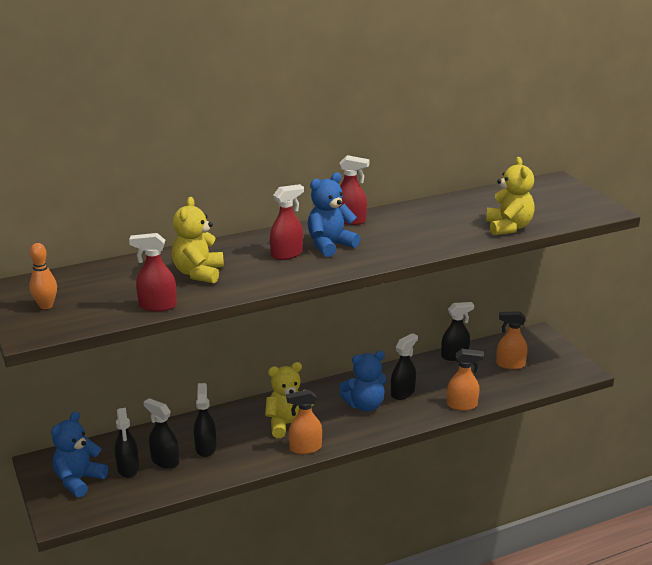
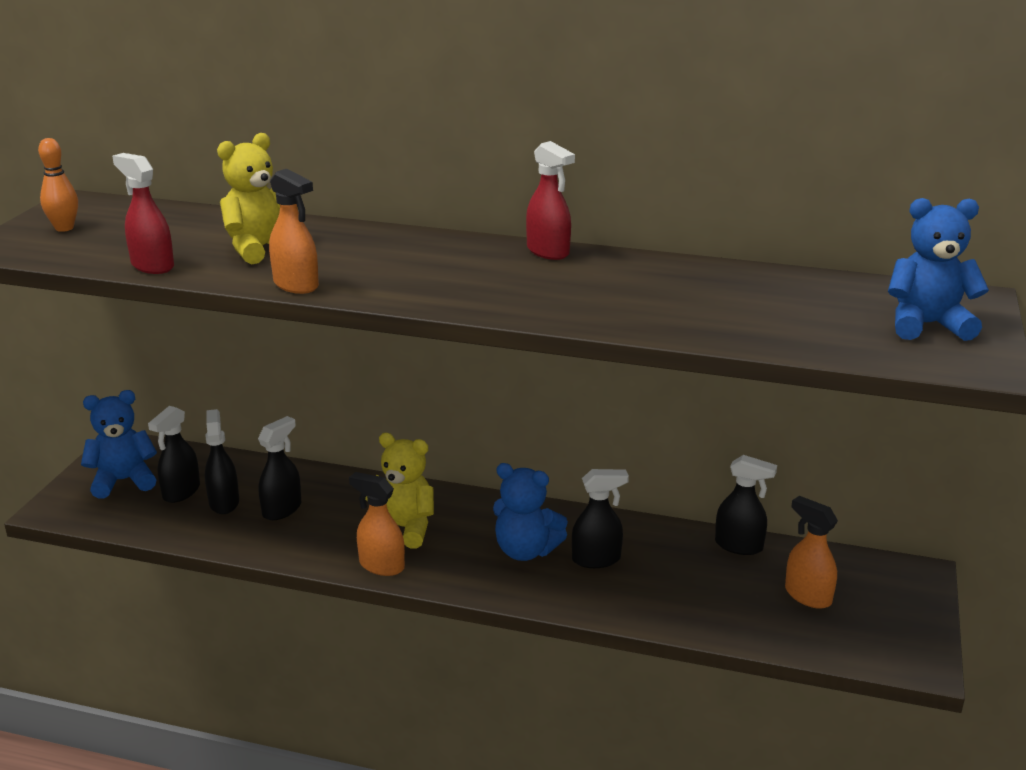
camera: 40 degrees right, 0 degrees up
(287, 254) = (394, 262): red spray bottle -> none
(330, 245) = (464, 270): blue teddy bear -> blue teddy bear (927, 325)
(462, 405) = (654, 615): orange spray bottle -> orange spray bottle (296, 285)
(508, 227) = (758, 332): yellow teddy bear -> none

